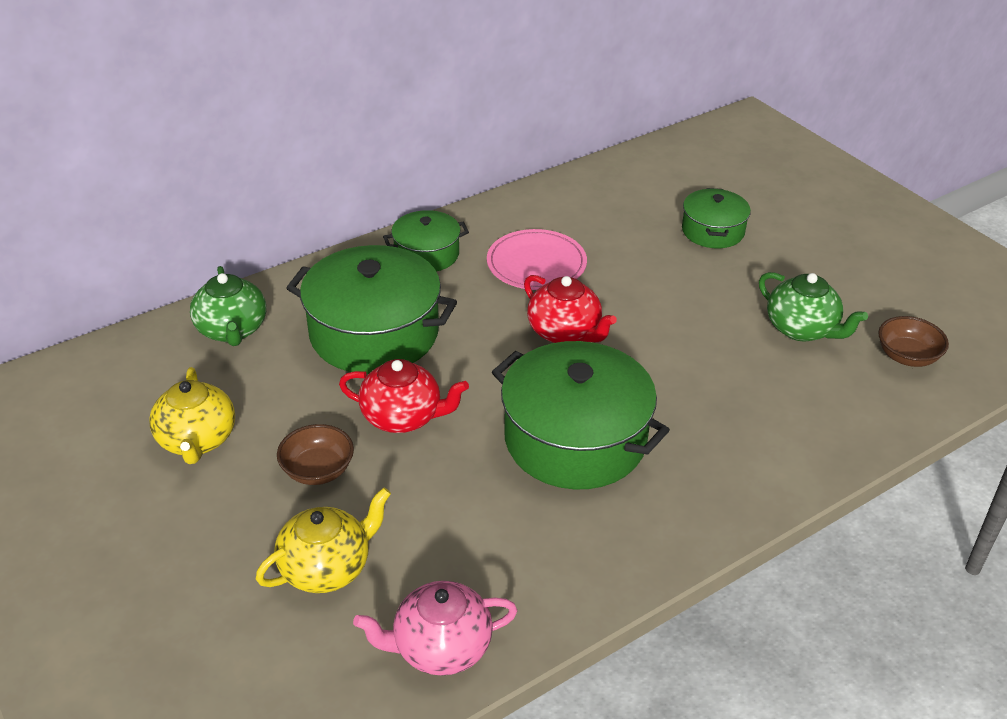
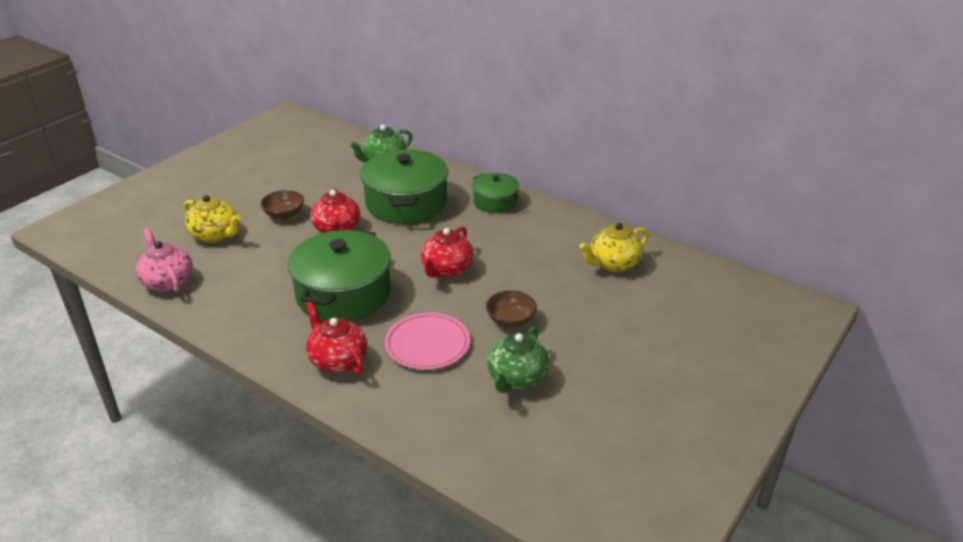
camera: 70 degrees right, 5 degrees down
(197, 440) = (294, 176): yellow teapot -> yellow teapot (613, 264)
(536, 264) = (514, 243): pink plate -> pink plate (427, 344)
(713, 231) = (616, 314): green pot -> none
(723, 470) = (338, 360): none -> red teapot
(907, 356) = (515, 443): brown bowl -> brown bowl (510, 320)

